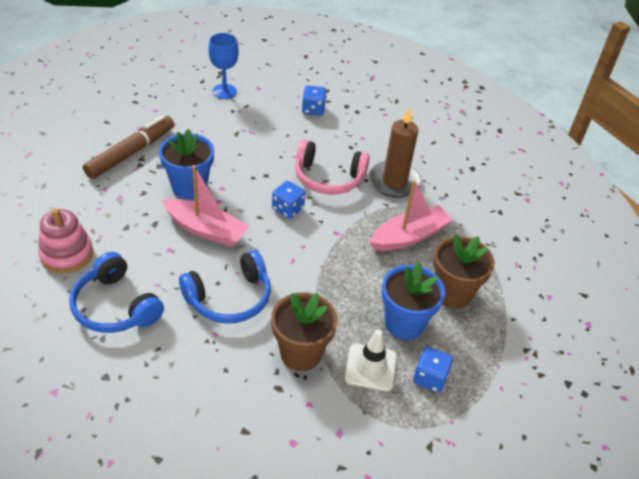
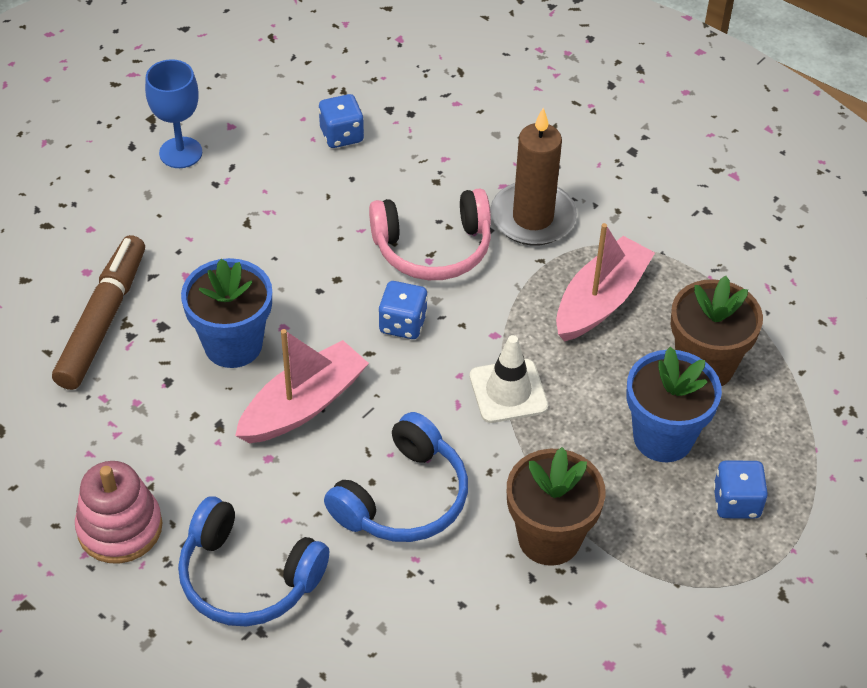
camera: 20 degrees left, 5 degrees up
(206, 230) = (303, 405): pink boat -> pink boat turned 45 degrees counterclockwise
(370, 367) = (652, 519): white traffic cone -> white traffic cone (508, 391)

